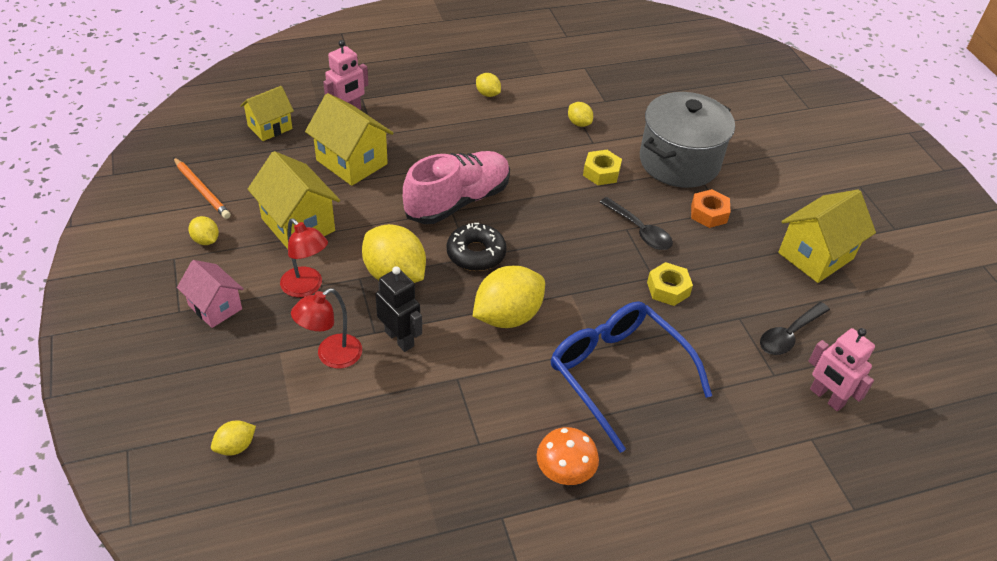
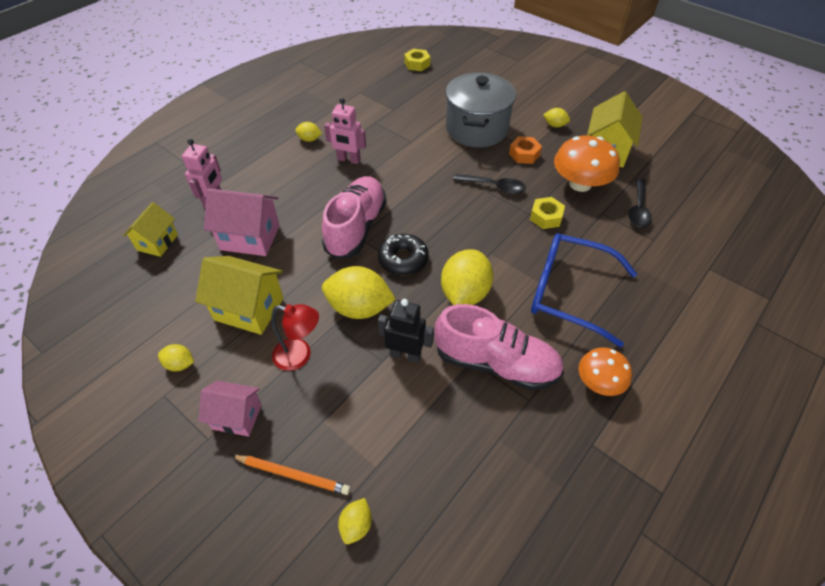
camera: 30 degrees left, 5 degrees up
(201, 190) = (140, 324): orange pencil -> orange pencil (292, 475)
(331, 356) = (367, 400): red lamp -> none
(351, 162) = (250, 237): yellow house -> pink house
(478, 394) = (496, 363): none -> pink shoe
(579, 123) = (390, 132): yellow lemon -> yellow lemon (554, 125)
(601, 172) = (435, 159): yellow nut -> yellow nut (417, 64)
(744, 275) = (580, 184): none -> orange mushroom
(826, 397) = (693, 237): pink robot -> pink robot (348, 160)

